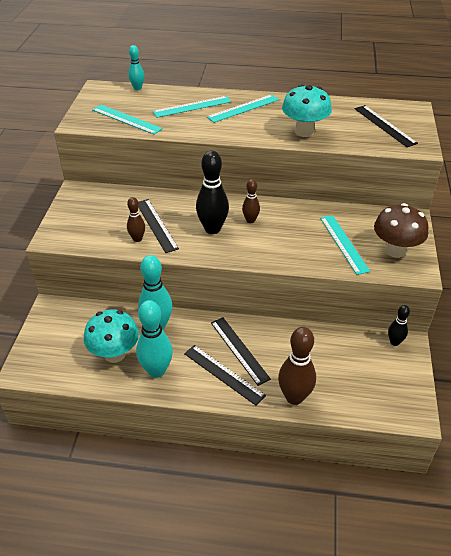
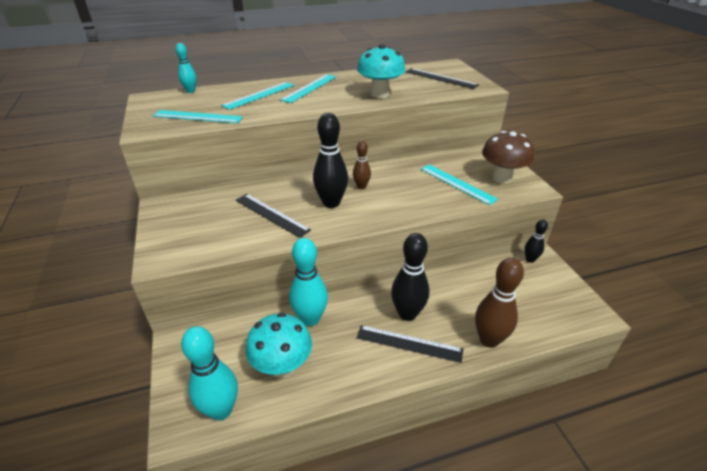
camera: 25 degrees left, 5 degrees down
(137, 239) = (260, 233): brown bowling pin -> none
(156, 370) = (339, 366): turquoise bowling pin -> turquoise bowling pin (221, 410)
(239, 350) = (407, 314): black ruler -> black bowling pin

